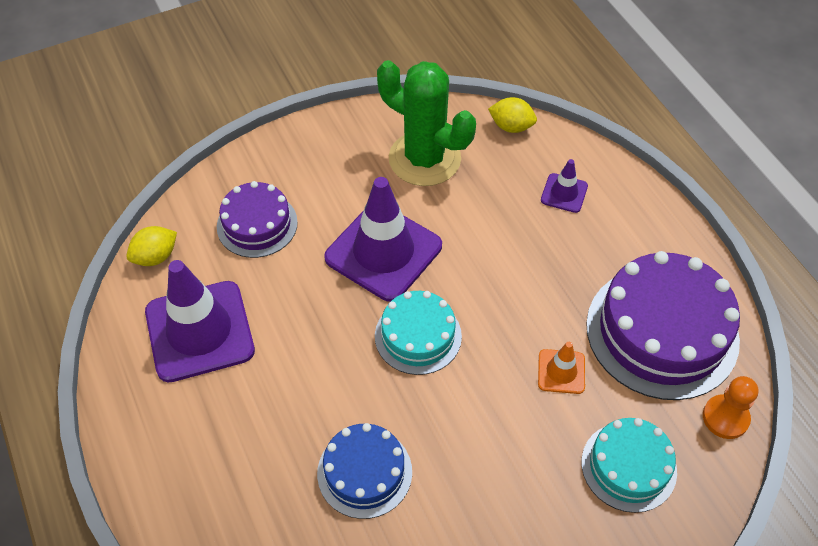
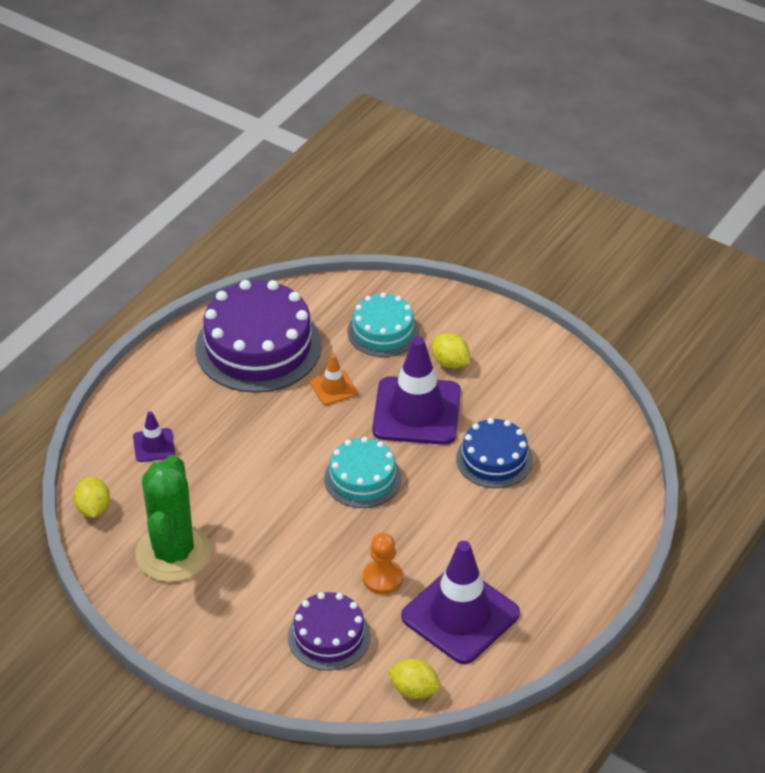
camera: 120 degrees left, 10 degrees down
(383, 252) = (297, 535): purple traffic cone -> purple traffic cone (416, 411)
(538, 511) = (450, 362): none -> yellow lemon
(725, 418) = (309, 297): orange pawn -> orange pawn (382, 578)

